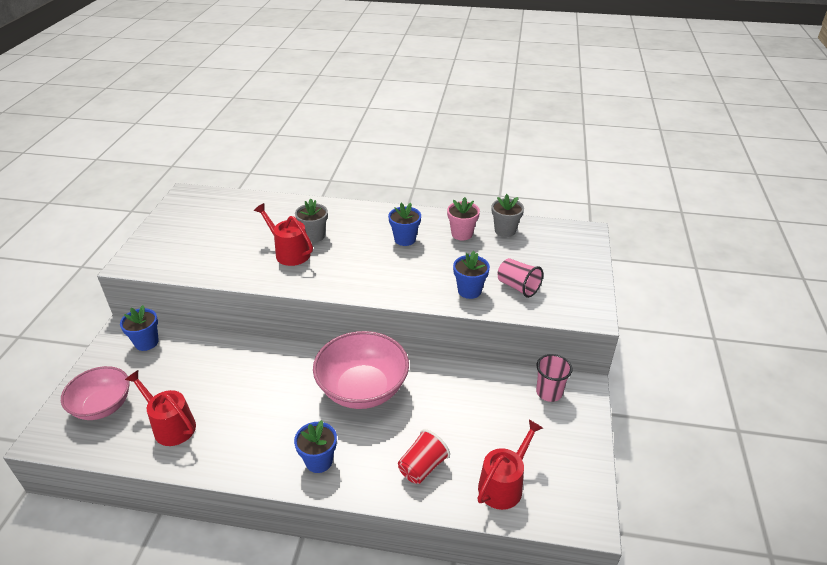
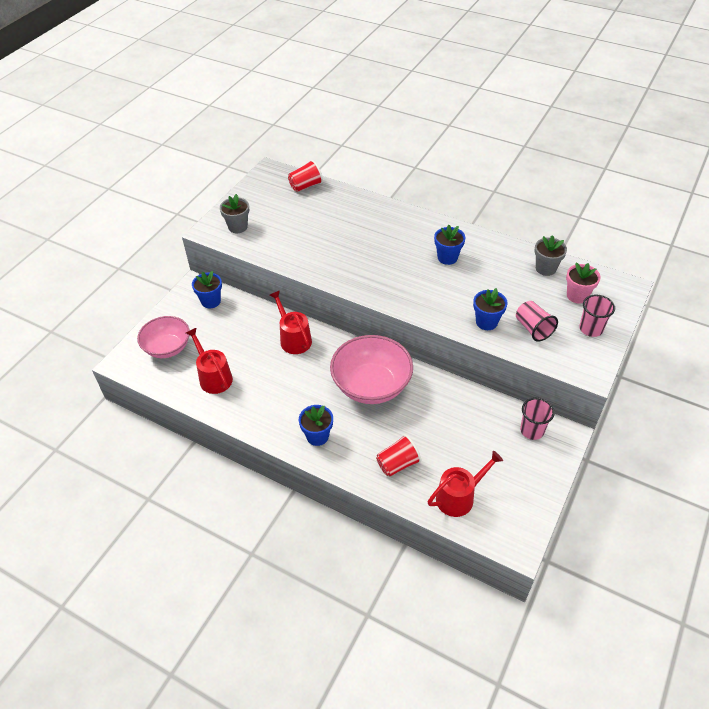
camera: 20 degrees right, 10 degrees up
(231, 201) = (306, 186): none -> red cup
(289, 253) = (341, 249): red watering can -> red watering can (294, 339)
(314, 236) = (367, 237): grey flower pot -> grey flower pot (238, 227)
(462, 234) = (502, 263): pink flower pot -> pink flower pot (577, 296)
(572, 275) = (591, 329): none -> pink cup

